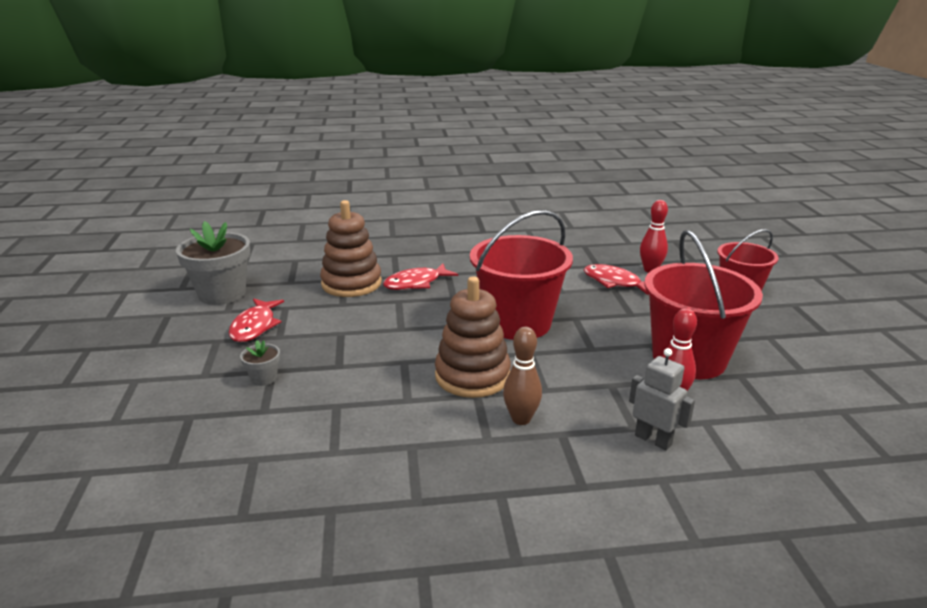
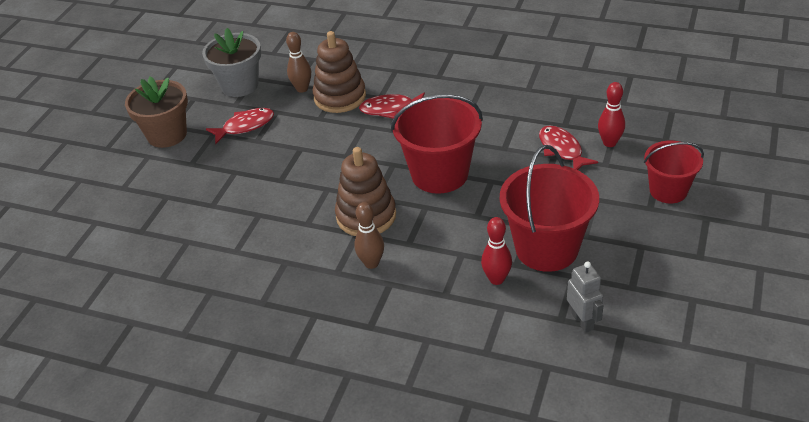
camera: 30 degrees right, 15 degrees up
(151, 354) = (167, 135): none -> brown flower pot
(255, 326) = (245, 126): red fish -> red fish turned 150 degrees counterclockwise
(264, 378) = (226, 177): grey flower pot -> none
(302, 284) = (302, 89): none -> brown bowling pin
(653, 440) = (449, 309): grey robot -> grey robot (582, 321)

